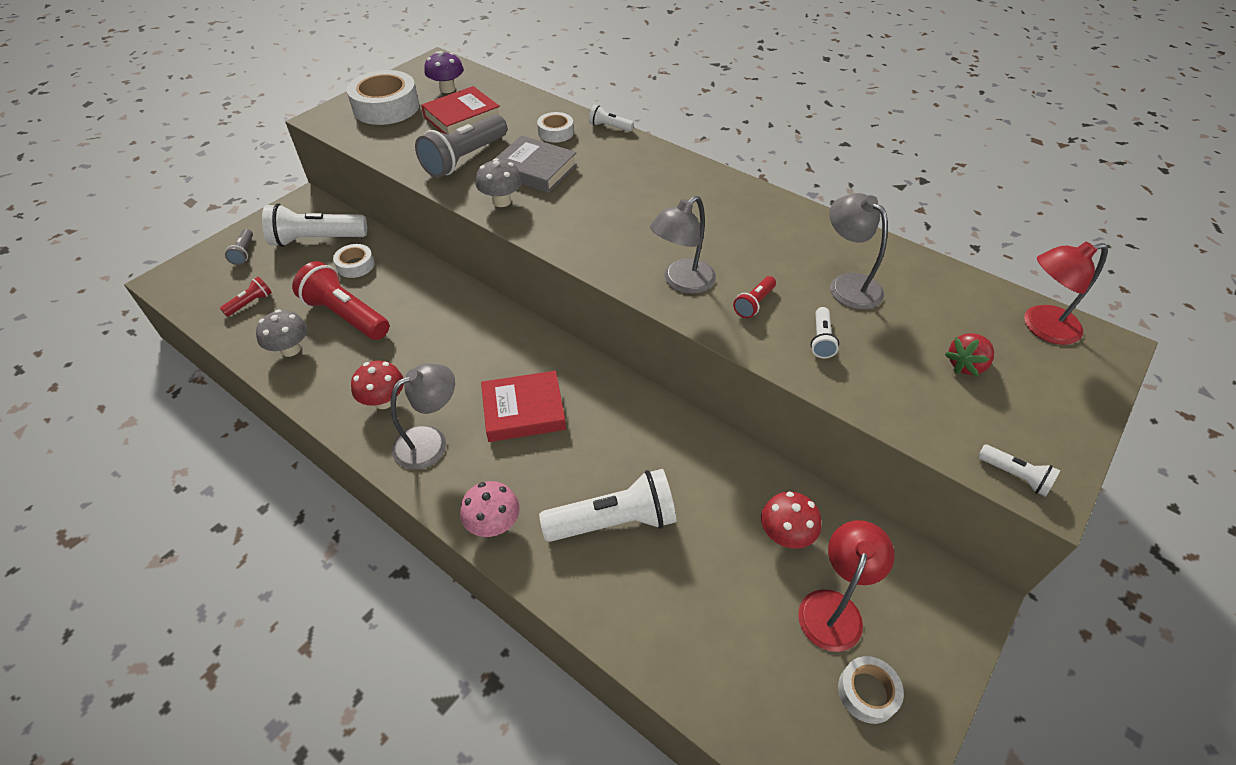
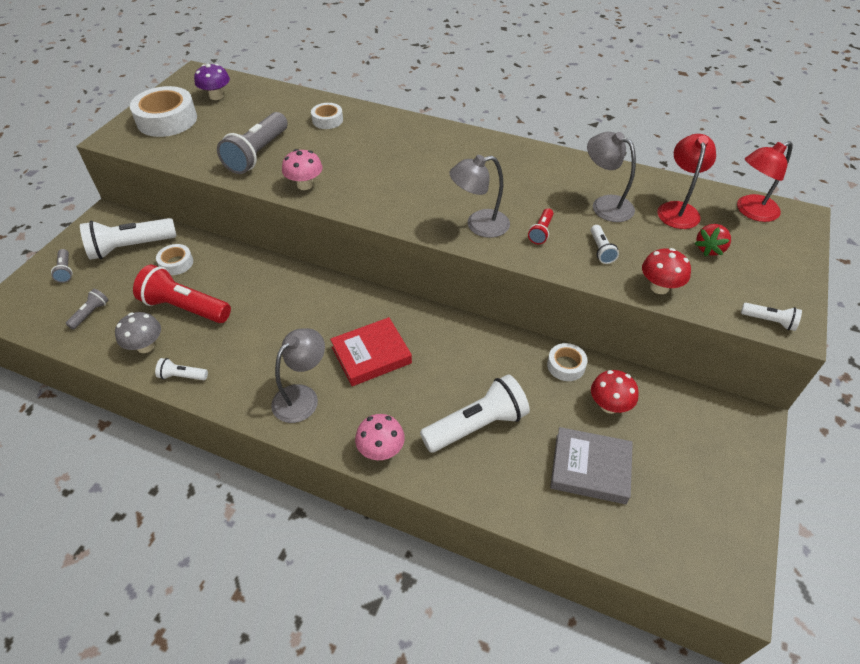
camera: 15 degrees left, 0 degrees up
(250, 303) = (91, 313): red flashlight -> grey flashlight
(384, 401) = (248, 372): red mushroom -> red mushroom (659, 287)
(462, 117) = (240, 119): red book -> none
(501, 201) = (305, 185): grey mushroom -> pink mushroom
(535, 169) = (322, 154): grey book -> grey book (590, 468)
(609, 127) = (371, 109): white flashlight -> white flashlight (182, 376)
(681, 282) = (479, 225): grey lamp -> grey lamp turned 45 degrees clockwise
(834, 607) = (662, 449): red lamp -> red lamp (678, 209)
(867, 692) = (705, 503): white tape -> white tape (566, 365)

